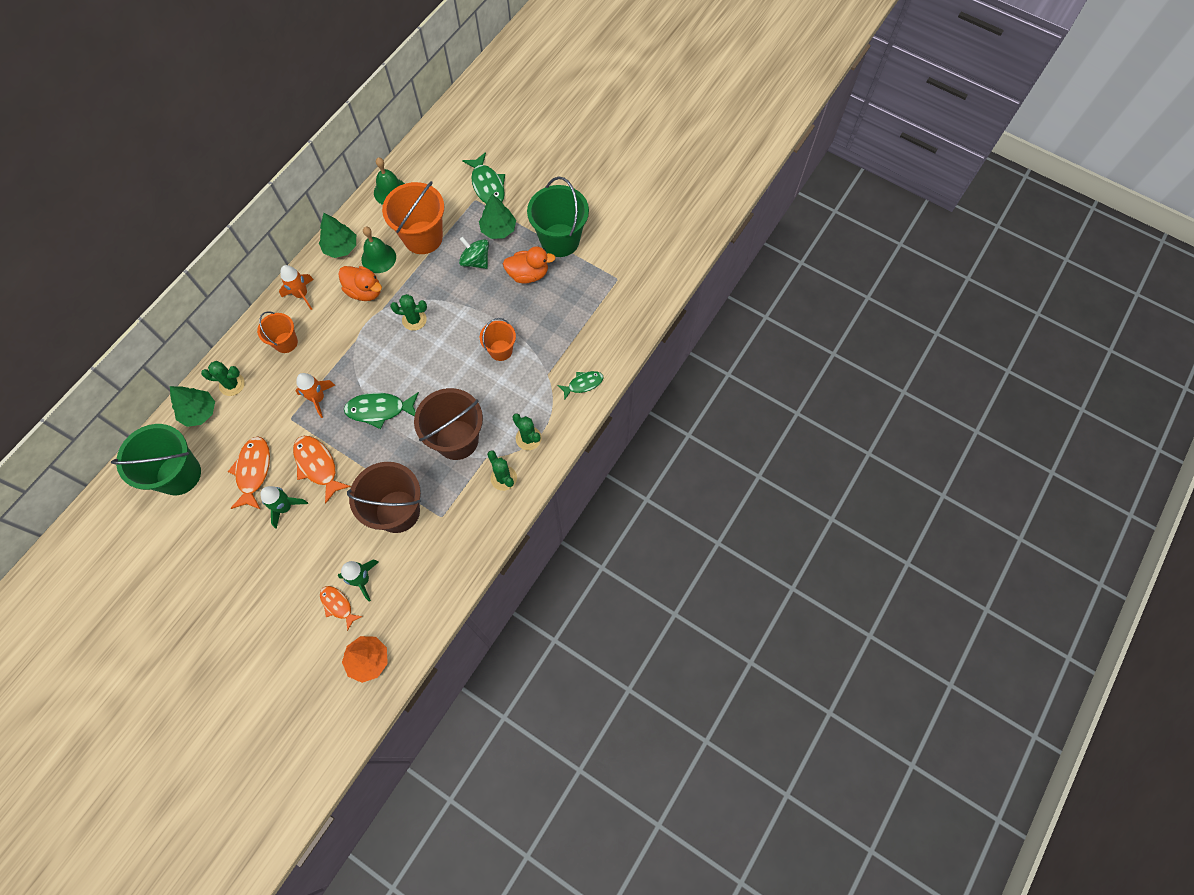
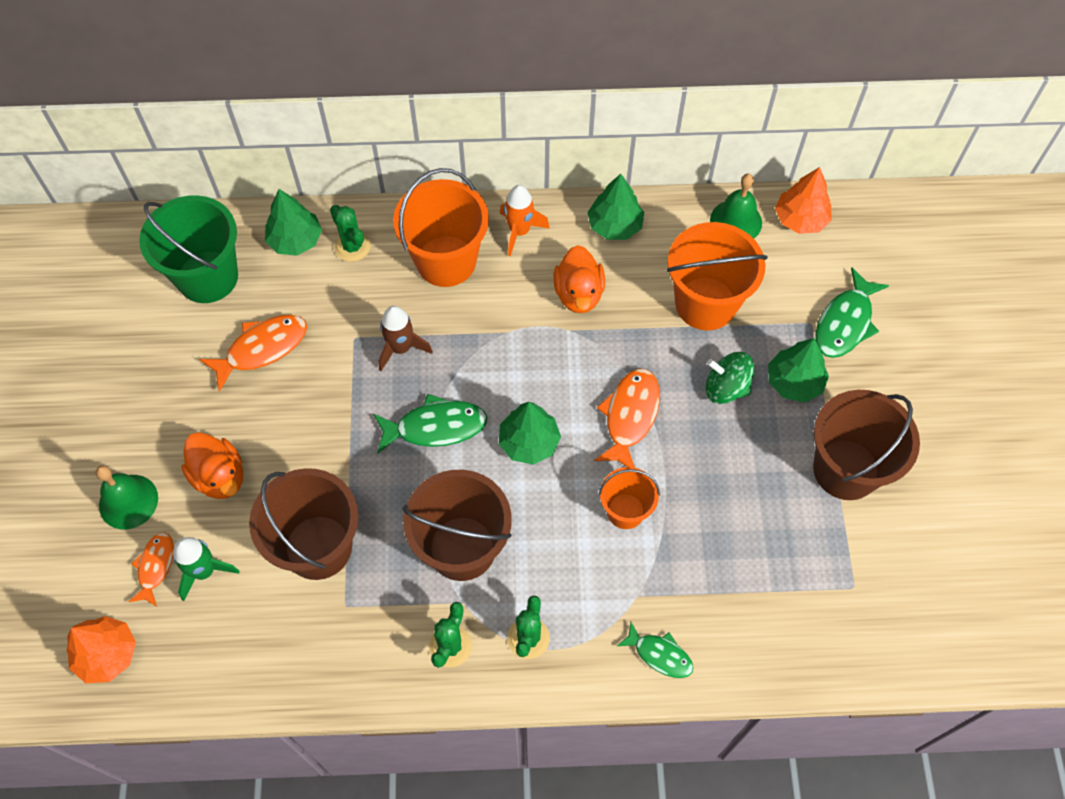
camera: 55 degrees right, 5 degrees down
(285, 507) = (240, 416): green rocket -> none
(286, 342) = (446, 261): orange bucket -> orange bucket, size x1.76
(317, 466) = (315, 412): orange fish -> orange fish (630, 416)
(318, 398) = (401, 348): orange rocket -> brown rocket
(378, 258) = (635, 275): green bell -> green bell (128, 501)
(379, 410) = (436, 427): green fish -> green fish turned 120 degrees clockwise
(414, 320) = (585, 377): green cactus -> none
(415, 163) = (800, 219): none -> orange tree
(427, 370) = (529, 442): none -> green tree
(475, 261) = (726, 388): green spinning top -> green spinning top turned 75 degrees counterclockwise
(528, 274) = (761, 466): orange duck -> orange duck (220, 476)
(560, 240) = (846, 469): green bucket -> brown bucket

